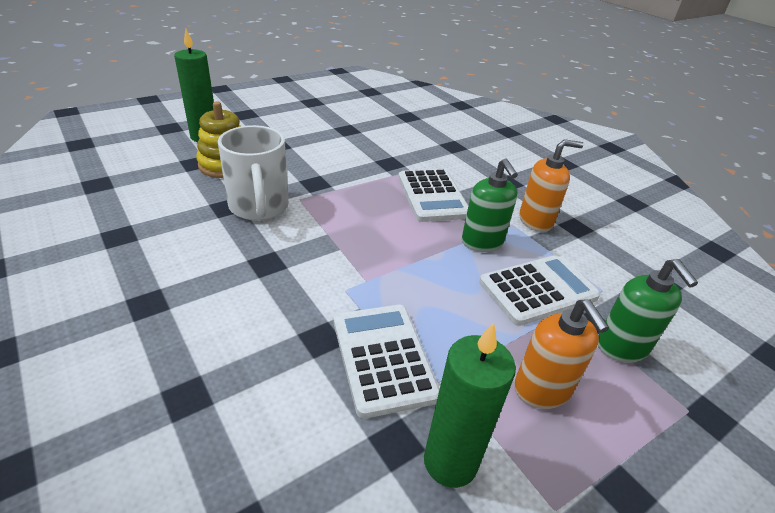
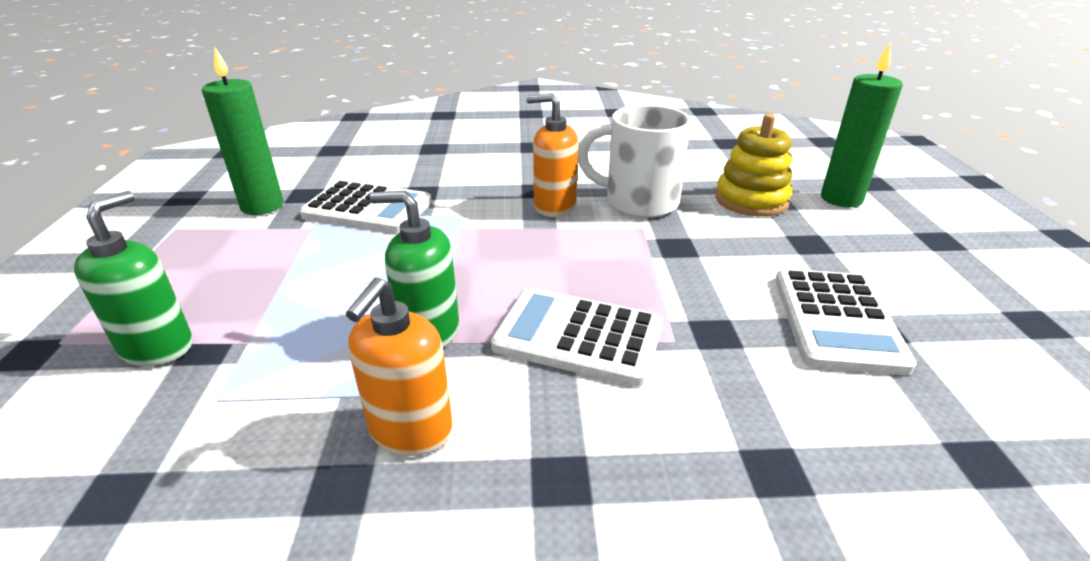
camera: 125 degrees right, 5 degrees down
(538, 290) = (302, 333): white calculator -> white calculator (836, 321)
(542, 390) = (227, 266): orange soap dispenser -> orange soap dispenser (554, 206)
(622, 347) = (158, 347): green soap dispenser -> green soap dispenser turned 90 degrees clockwise

